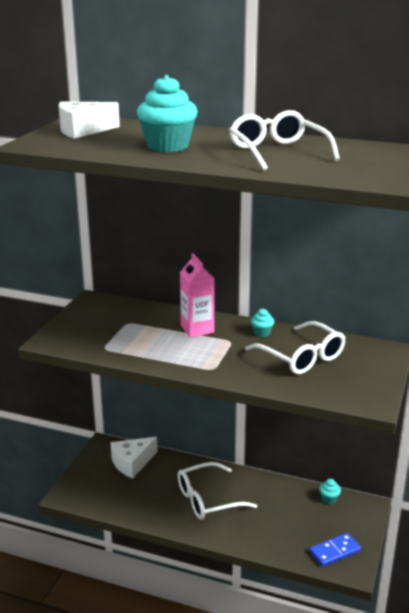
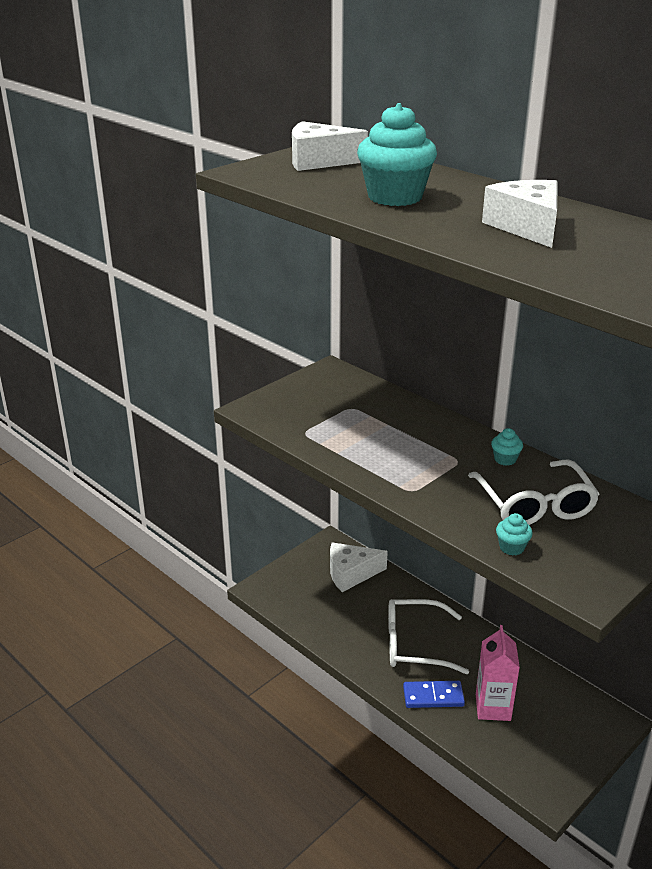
camera: 25 degrees right, 5 degrees up
(197, 329) = (427, 435): pink carton -> pink carton (493, 707)
(278, 152) = (527, 227): white glasses -> white cheese
(329, 499) = (566, 694): turquoise cupcake -> turquoise cupcake (511, 547)
(334, 551) = (537, 762): blue domino -> blue domino (433, 696)

